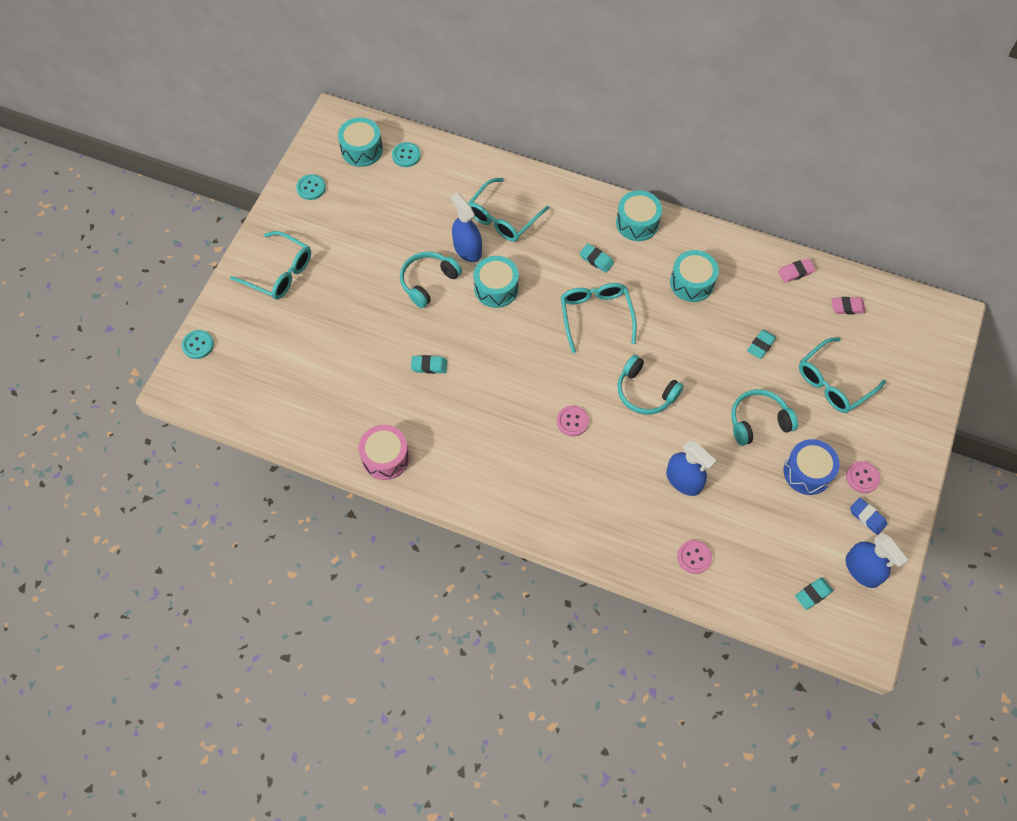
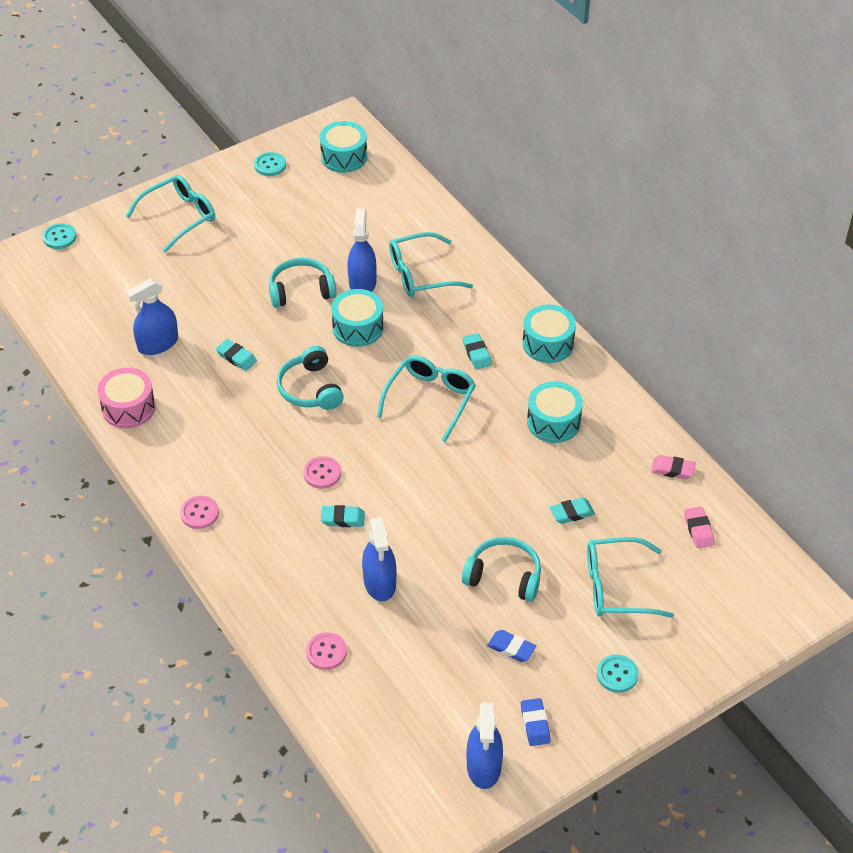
camera: 35 degrees right, 15 degrees down
(279, 272) = (179, 217): turquoise glasses -> turquoise glasses turned 105 degrees counterclockwise
(360, 390) = (158, 344): none -> blue spray bottle
(406, 155) = (380, 180): turquoise button -> turquoise button (617, 674)
(645, 392) = (415, 488): turquoise headphones -> turquoise headphones (310, 389)
(807, 472) = (511, 648): blue drum -> blue eraser
(813, 594) = (412, 755): turquoise eraser -> turquoise eraser (343, 519)
(847, 307) = (698, 529): pink eraser -> pink eraser turned 45 degrees clockwise
(862, 477) = (564, 687): pink button -> pink button (199, 513)

